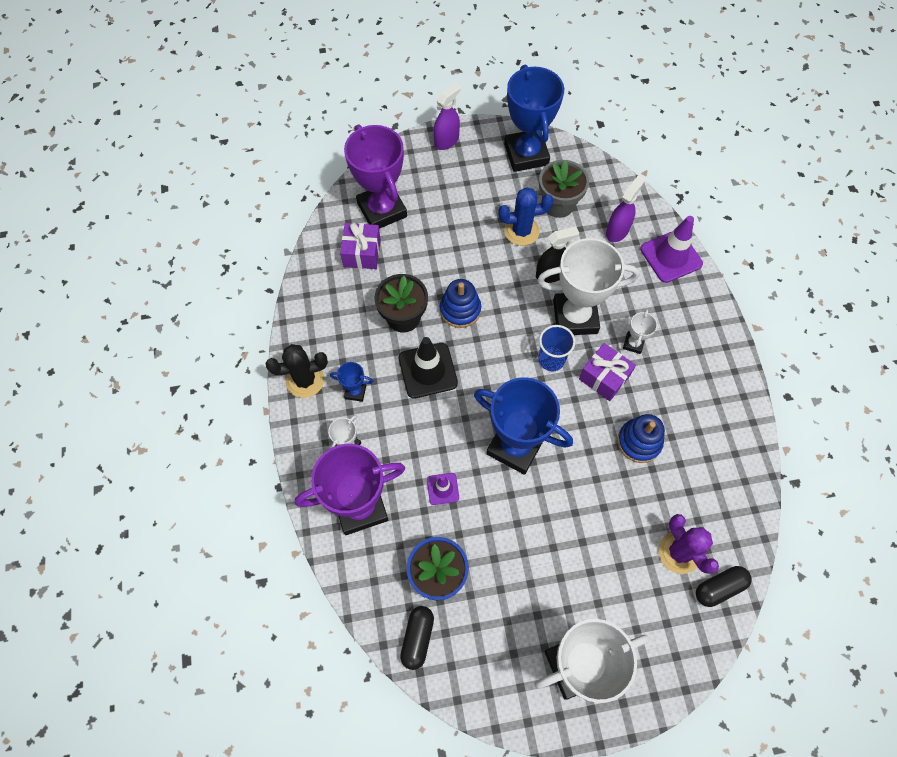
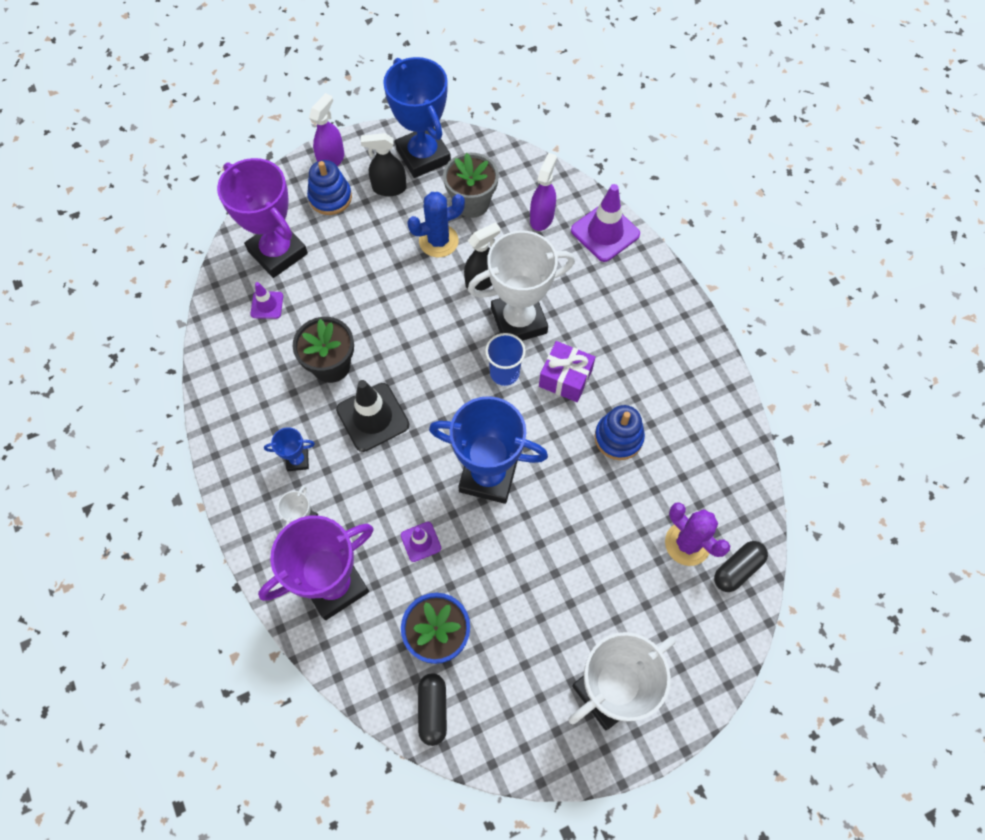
camera: 15 degrees left, 0 degrees up
(305, 380) = (237, 461): black cactus -> none
(362, 253) = (267, 305): purple gift -> purple traffic cone
(460, 310) = (392, 342): blue stacking toy -> blue stacking toy (330, 197)
(489, 176) = (389, 188): none -> black spray bottle
(633, 343) = (587, 335): white trophy -> none

